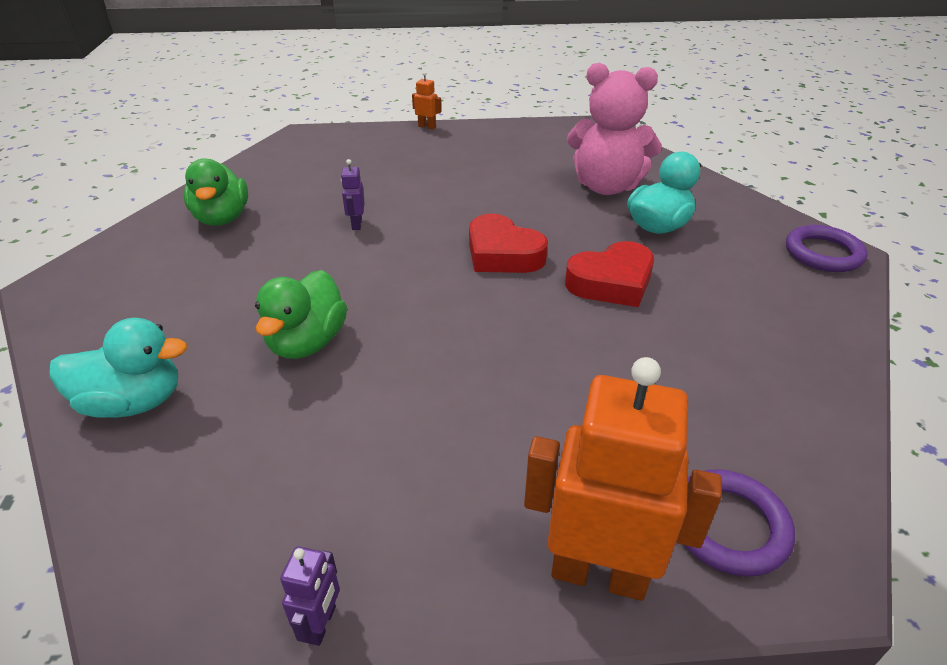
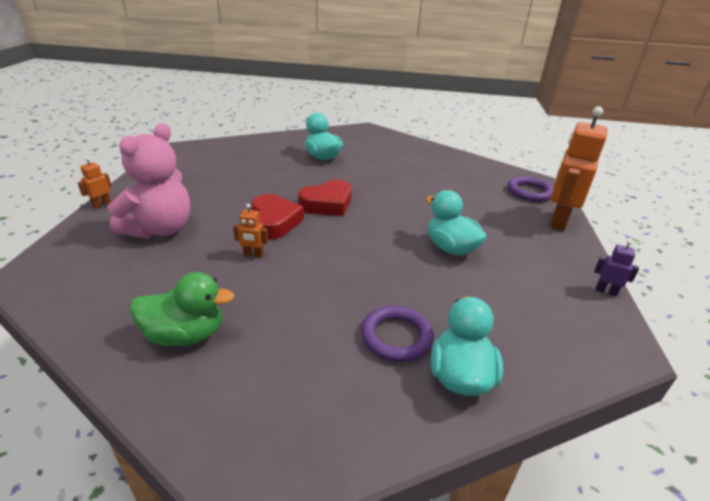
camera: 80 degrees left, 5 degrees down
(307, 342) = (402, 287): green duck -> none
(356, 224) = (253, 255): purple robot -> orange robot
(420, 388) = (450, 248): none -> turquoise duck
(606, 187) = (268, 160): pink teddy bear -> pink teddy bear (160, 229)
(611, 282) = (370, 180): red heart -> red heart (274, 222)
(823, 253) = (365, 132): purple ring -> purple ring (396, 337)

